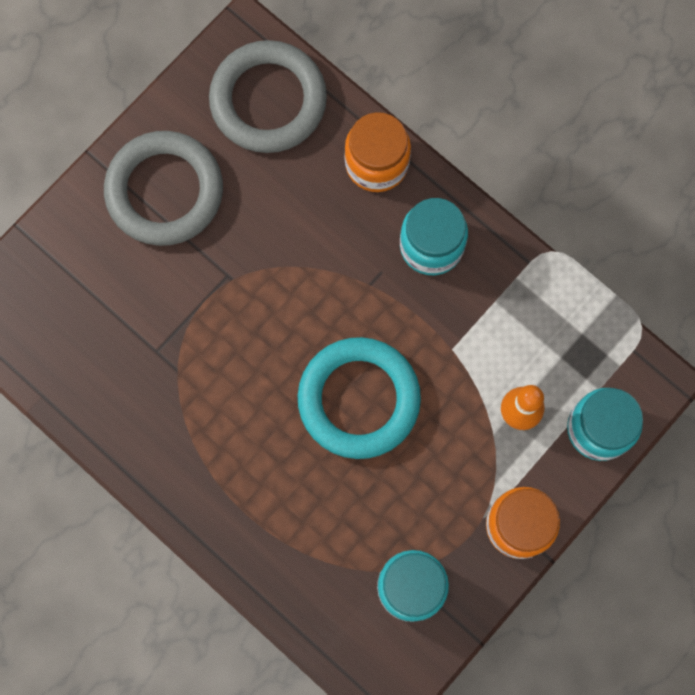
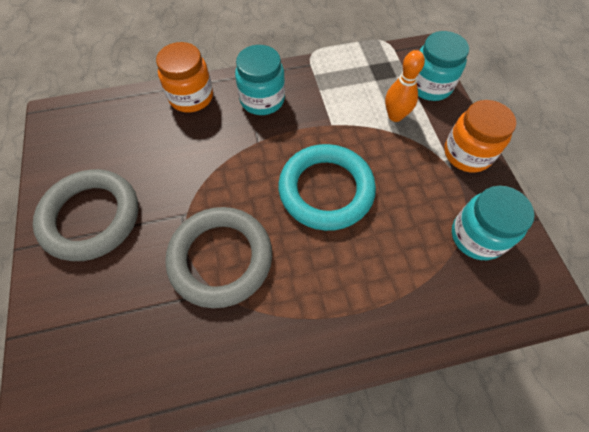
camera: 55 degrees left, 15 degrees down
(268, 100) = (100, 126): grey ring -> grey ring (221, 258)

